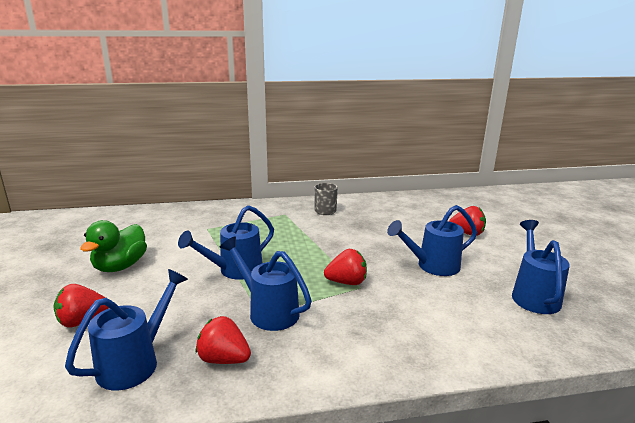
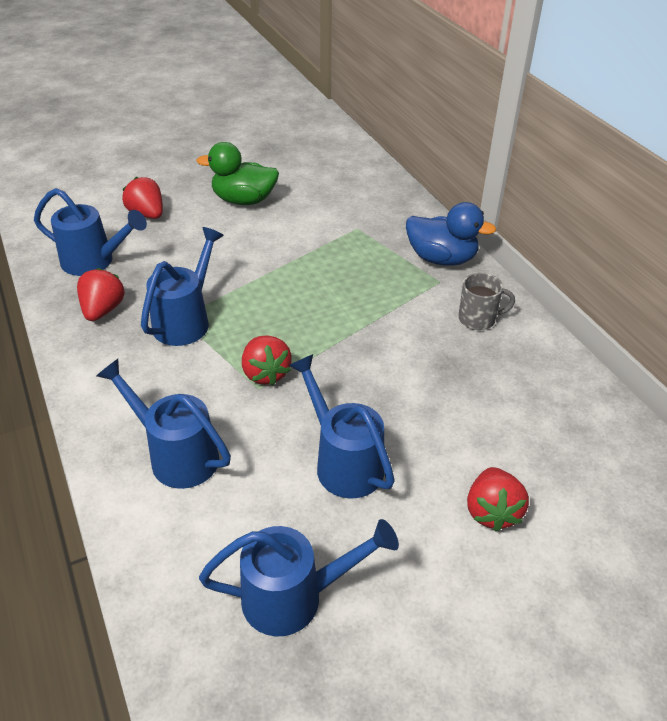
camera: 75 degrees right, 20 degrees up
(235, 270) = (262, 276): blue watering can -> blue watering can (176, 455)
(264, 209) = (441, 259): none -> blue duck

